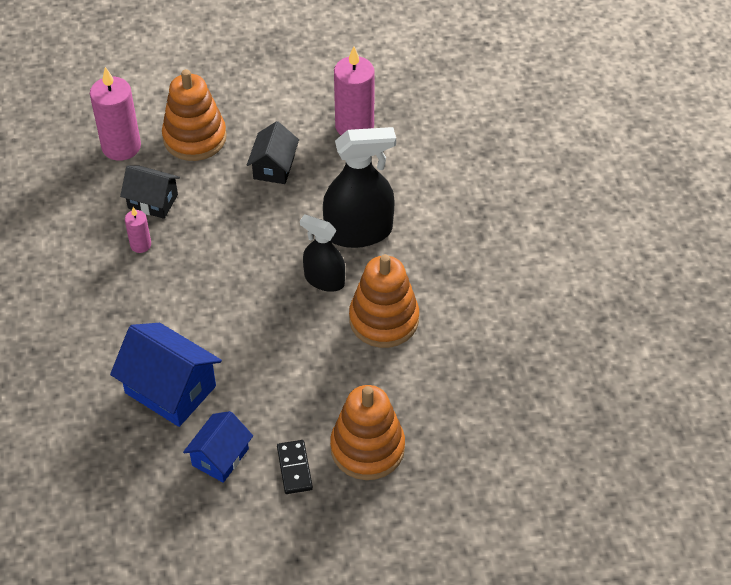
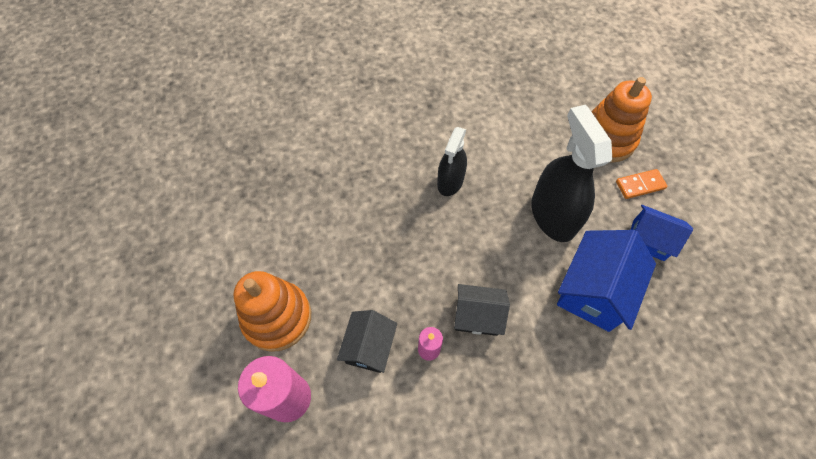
camera: 95 degrees left, 10 degrees up
(274, 167) = (319, 236): black house -> black house (477, 316)
(294, 468) = (640, 185): black domino -> orange domino
(354, 126) = (267, 173): pink candle -> none
(358, 232) = (394, 161): black spray bottle -> black spray bottle (553, 215)
(384, 319) = (484, 137): orange stacking toy -> none

